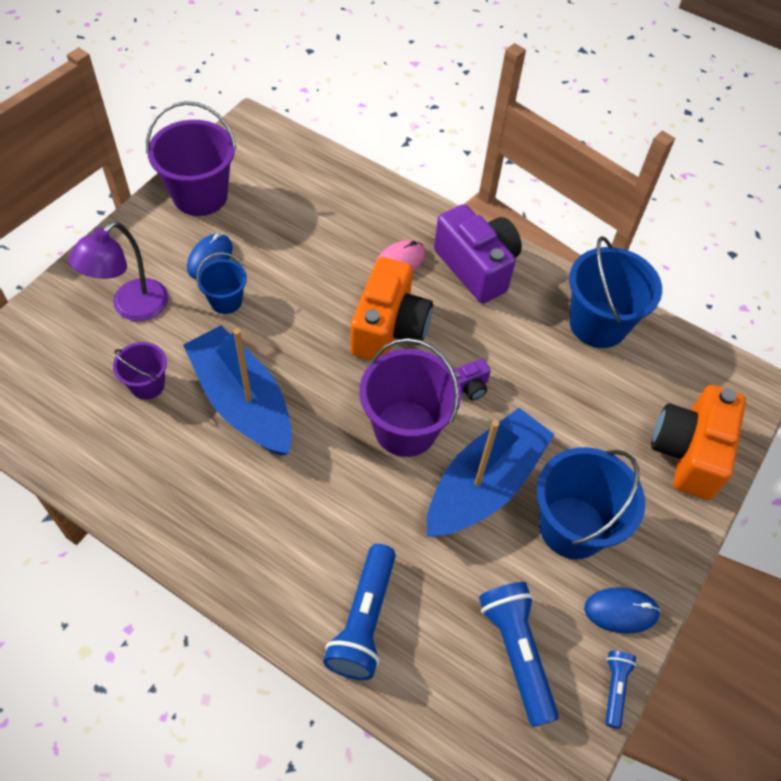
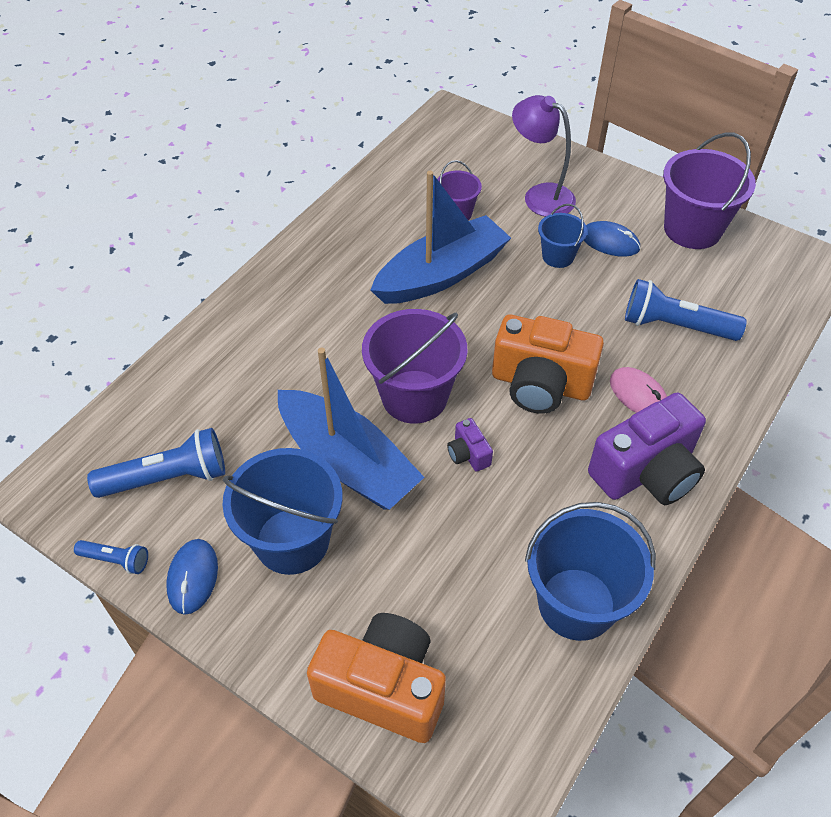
camera: 95 degrees right, 5 degrees down
(364, 620) = (218, 363): blue flashlight -> blue flashlight (675, 326)

